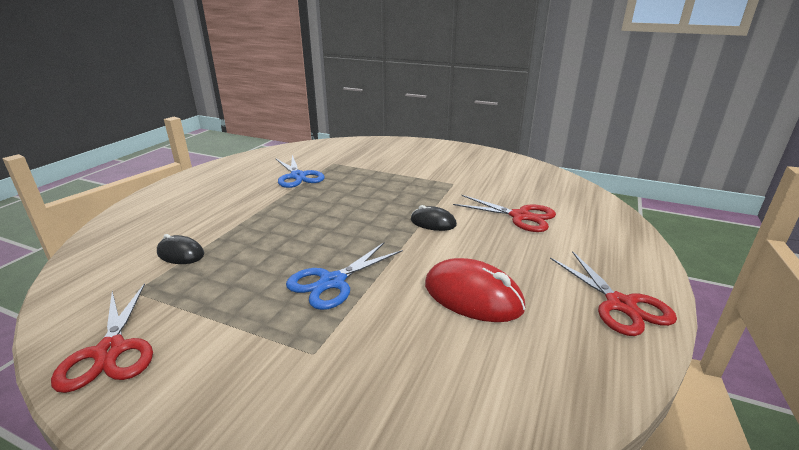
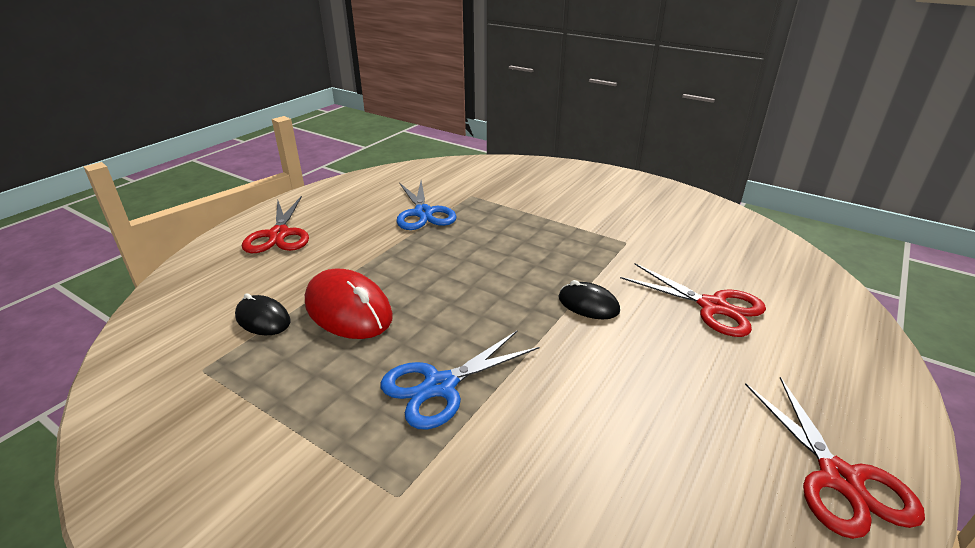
camera: 10 degrees right, 5 degrees up
(110, 351) = (160, 455): red scissors -> red scissors (279, 235)
(473, 296) = (624, 434): red mouse -> red mouse (348, 310)

